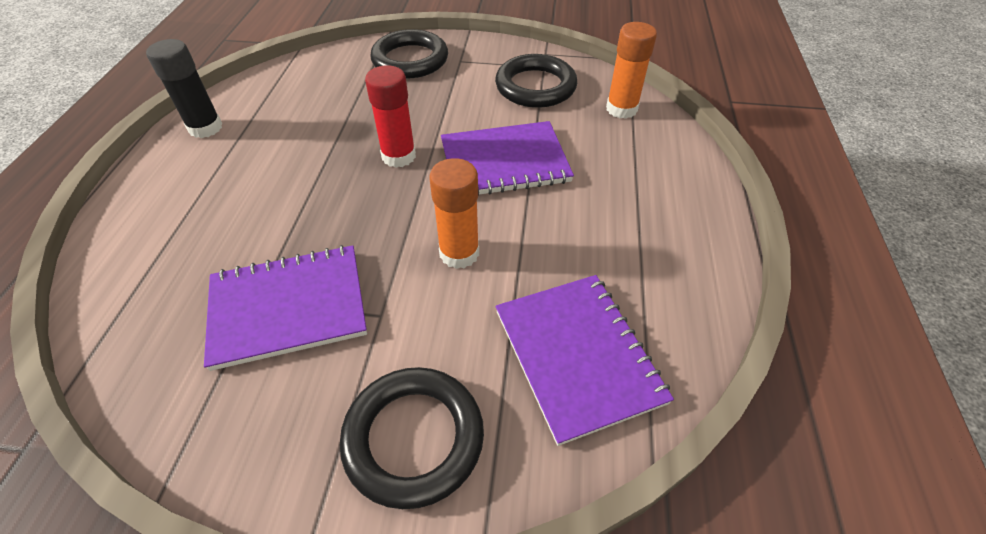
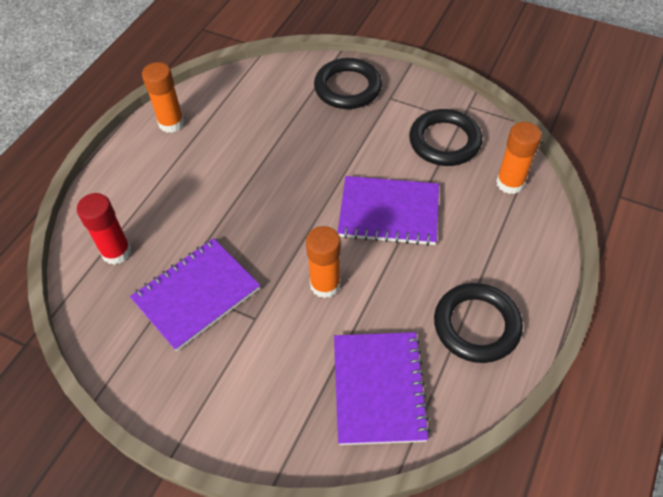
camera: 20 degrees right, 5 degrees up
(205, 128) = (171, 123): black glue stick -> orange glue stick
(288, 307) = (196, 294): purple notebook -> purple notebook turned 45 degrees counterclockwise
(398, 156) = (308, 186): red glue stick -> red glue stick (116, 252)
(413, 438) = (250, 410): black ring -> black ring (476, 325)

